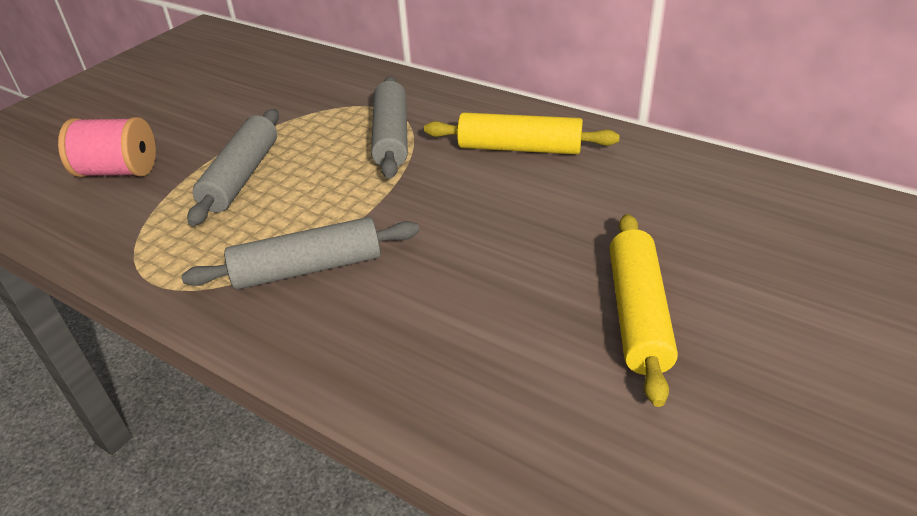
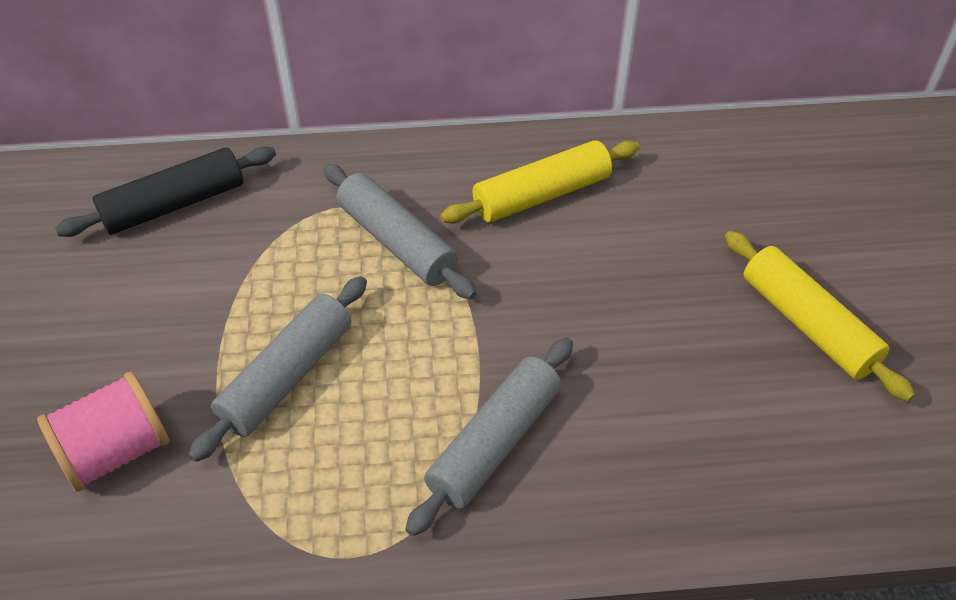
camera: 40 degrees left, 10 degrees up
(242, 176) = (287, 376): grey rolling pin -> grey rolling pin turned 60 degrees clockwise
(295, 74) = (174, 204): none -> black rolling pin

